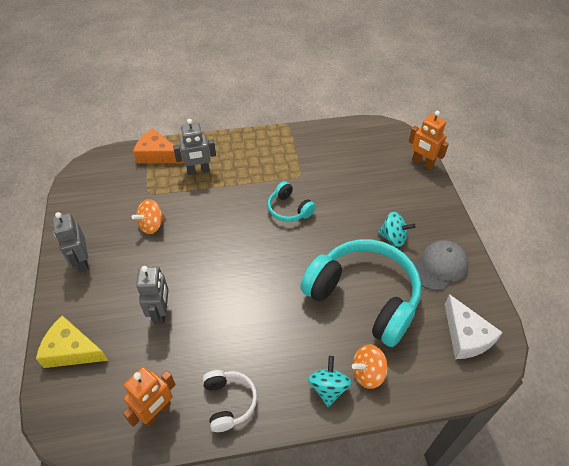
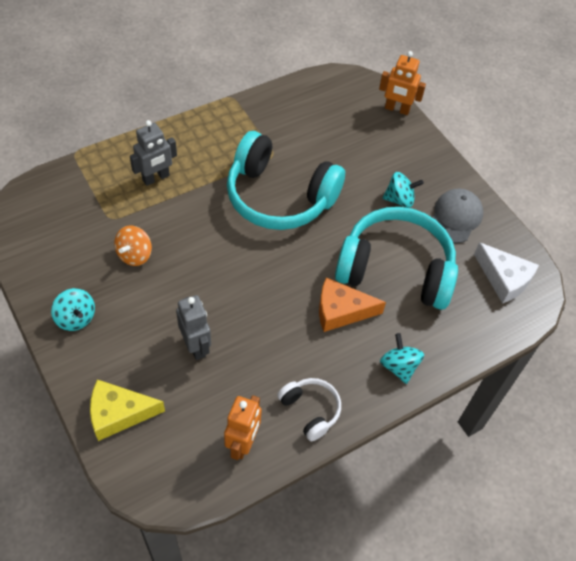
camera: 25 degrees left, 5 degrees up
(82, 262) = (76, 318): grey robot -> turquoise spinning top
(157, 154) = (96, 170): orange cheese -> orange cheese (341, 311)
(289, 209) = (279, 197): turquoise headphones -> turquoise headphones, size x2.15
(367, 373) = (429, 341): orange spinning top -> none

